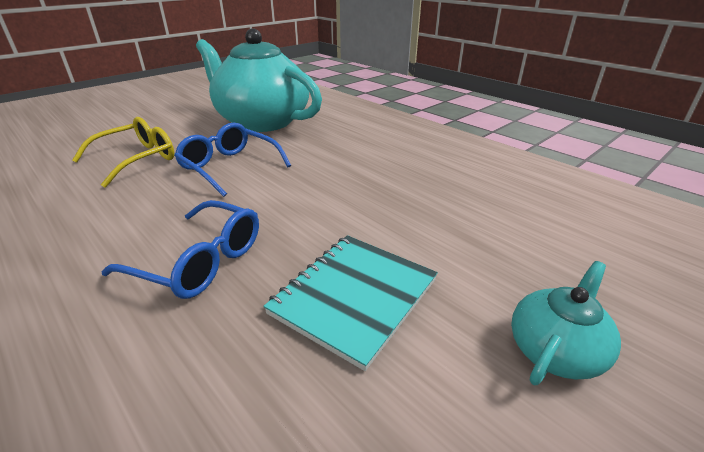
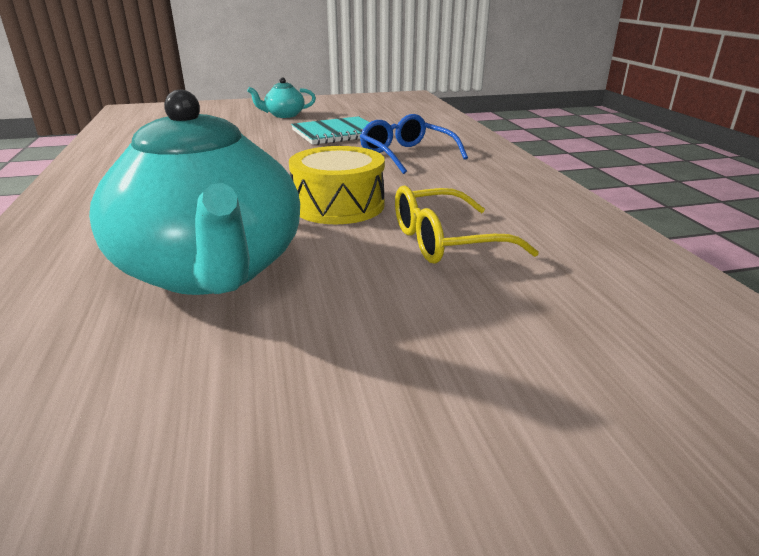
camera: 150 degrees left, 5 degrees down
(229, 167) = (338, 205): blue glasses -> yellow drum

